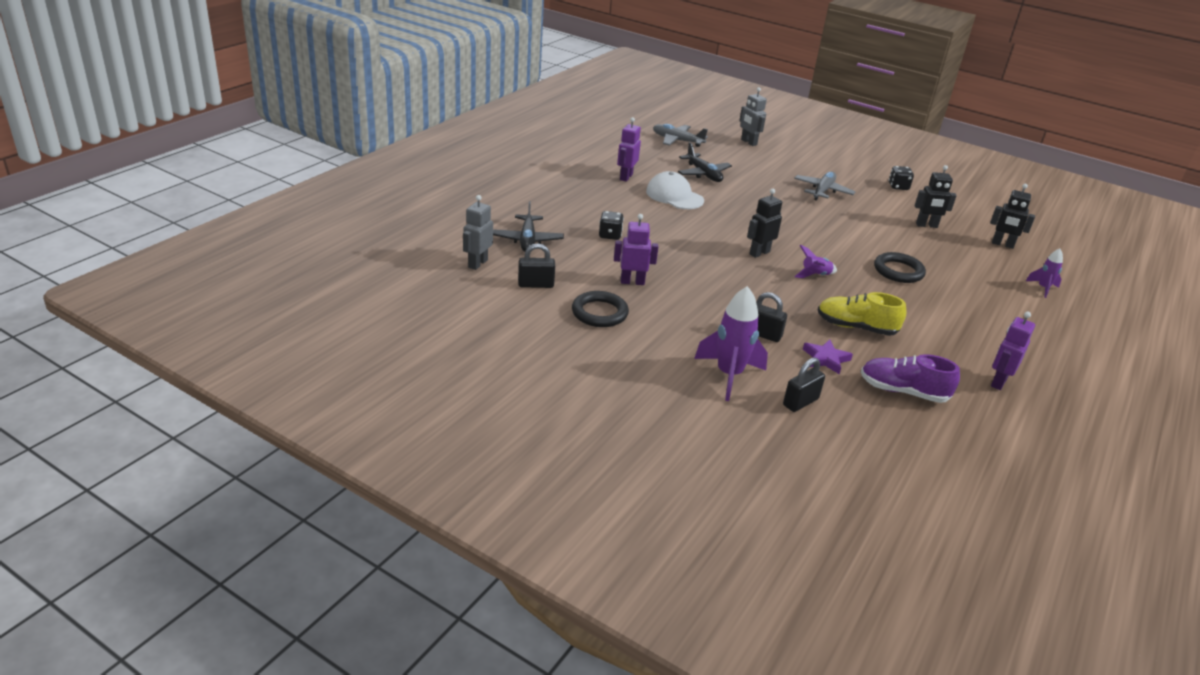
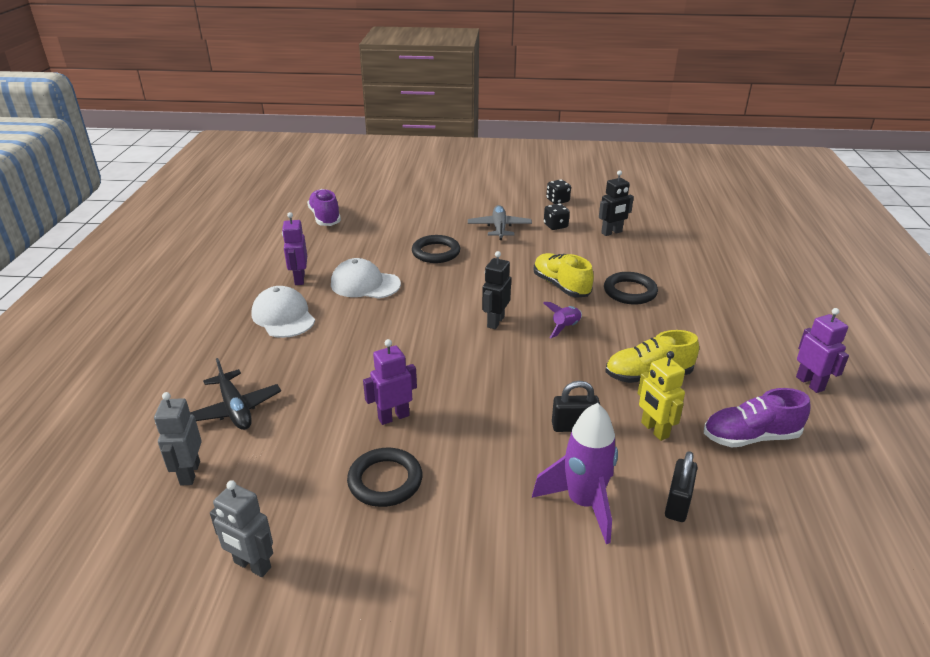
camera: 25 degrees left, 0 degrees up
(536, 285) = (283, 473): black padlock -> none
(597, 197) = (283, 316): none -> white cap
(610, 235) = (328, 362): black dice -> black dice (555, 226)
(677, 141) = (325, 218): grey plane -> purple shoe
(703, 174) = (376, 247): black plane -> none
(748, 142) = (395, 197): grey robot -> grey robot (252, 565)
(750, 192) = (436, 252): none -> black ring
(826, 359) = (654, 430): purple star -> yellow robot
(839, 248) = (561, 286): none -> yellow shoe
(998, 382) = (810, 383): purple robot -> purple robot turned 150 degrees clockwise
(1002, 244) = (683, 230): black robot -> none
(1043, 288) = (750, 263): purple rocket -> none

